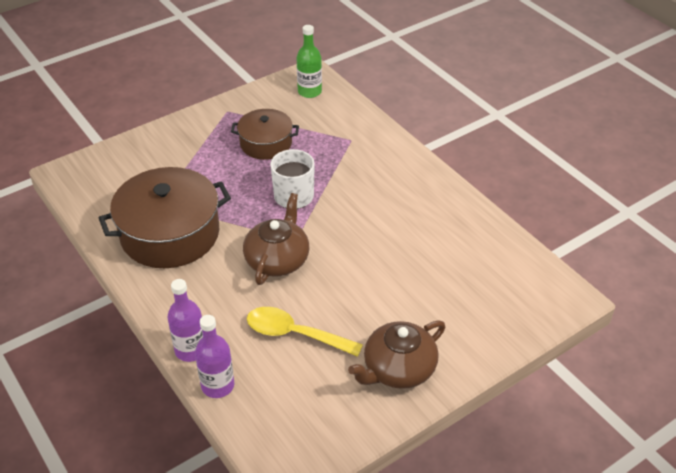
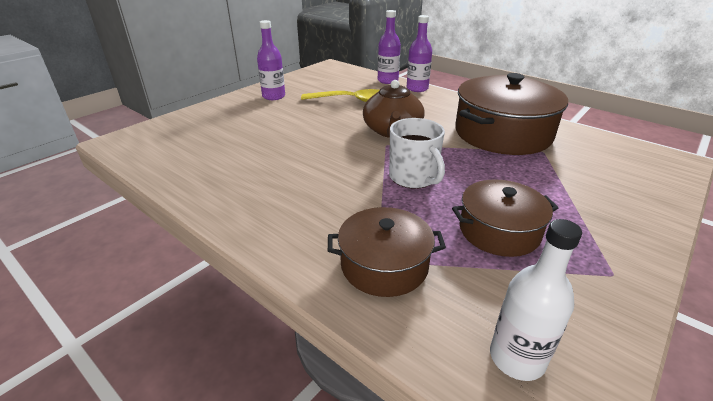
camera: 165 degrees right, 10 degrees down
(309, 92) = (517, 358): green bottle -> white bottle
(349, 137) = (384, 265): none -> brown pot
(398, 369) = (274, 96): brown teapot -> purple bottle

